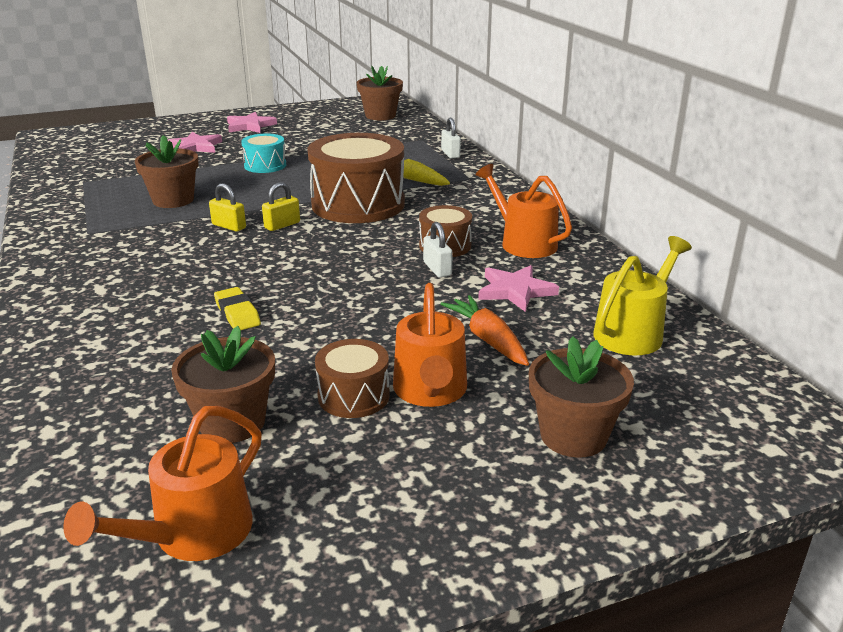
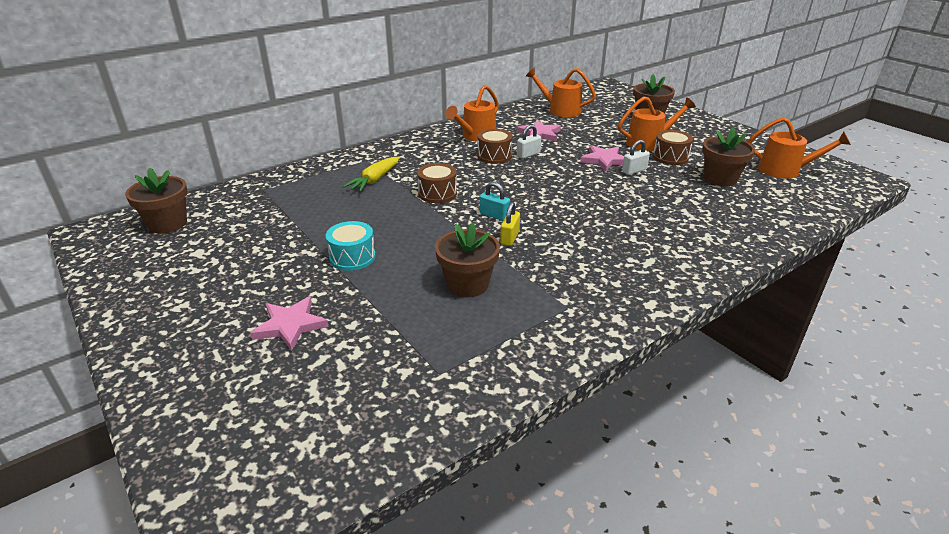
camera: 105 degrees left, 5 degrees up
(237, 314) = (631, 201): yellow eraser -> none
(250, 126) = (195, 306): pink star -> pink star (604, 160)
(282, 225) = (494, 215): yellow padlock -> turquoise padlock
(358, 204) = (437, 193): brown drum -> brown drum, size x0.50
(450, 154) = (305, 173): white padlock -> white padlock (634, 171)
(488, 339) = (594, 136): orange carrot -> none
(633, 332) = (560, 110): yellow watering can -> orange watering can

